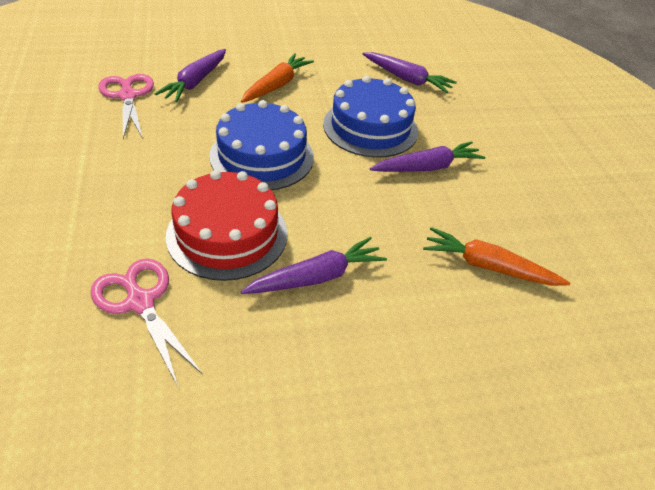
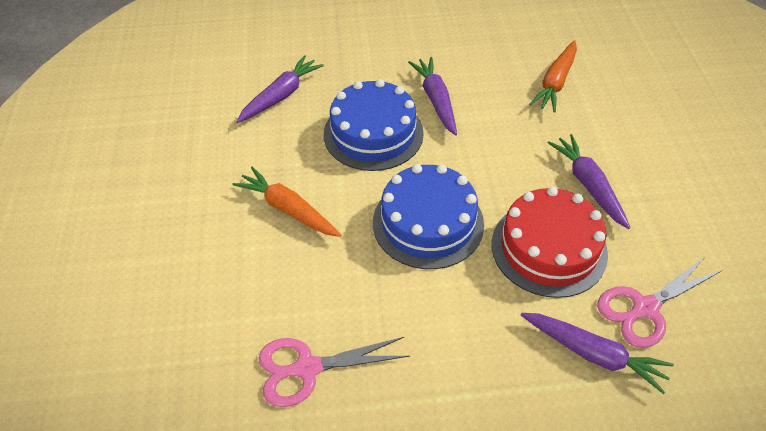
camera: 80 degrees left, 5 degrees up
(195, 82) = (276, 293): purple carrot -> purple carrot (593, 354)

